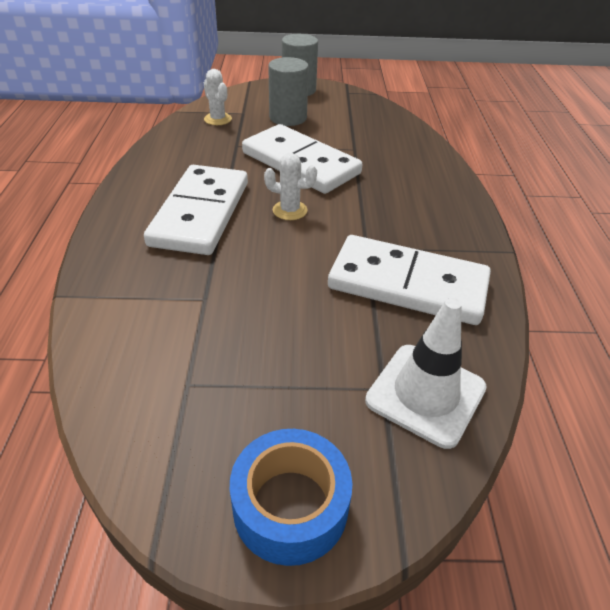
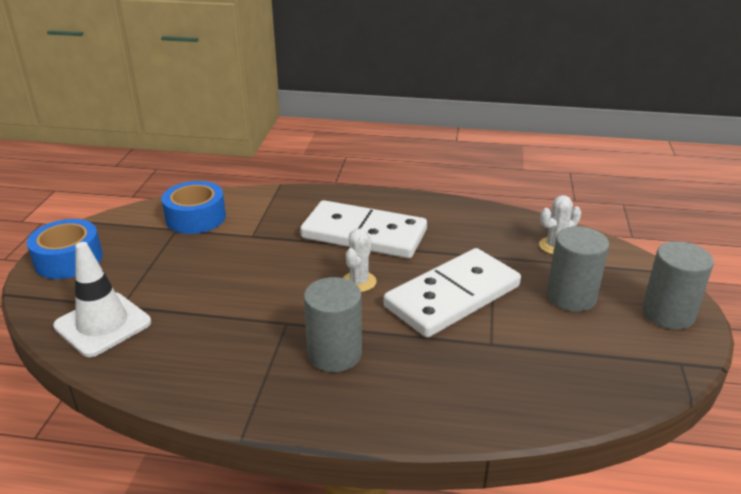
camera: 100 degrees right, 10 degrees down
(154, 368) = (196, 218): none -> blue tape
(398, 215) = (334, 354): none -> grey cylinder
(407, 284) = (222, 339): white domino -> none

